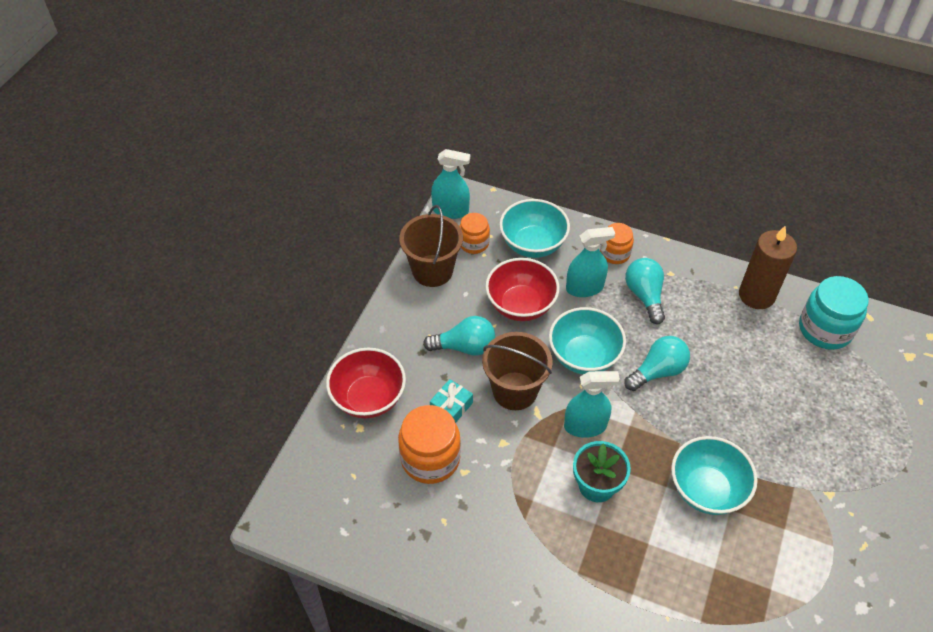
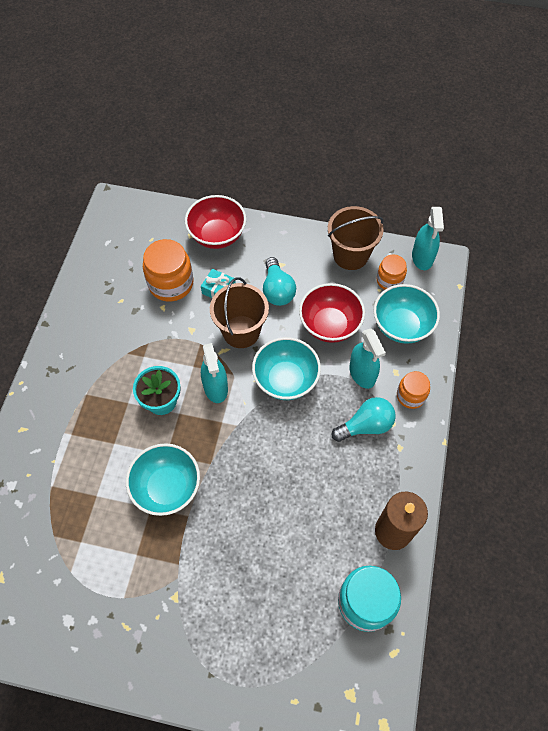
camera: 80 degrees right, 10 degrees up
(657, 371) = (281, 441): turquoise light bulb -> none

